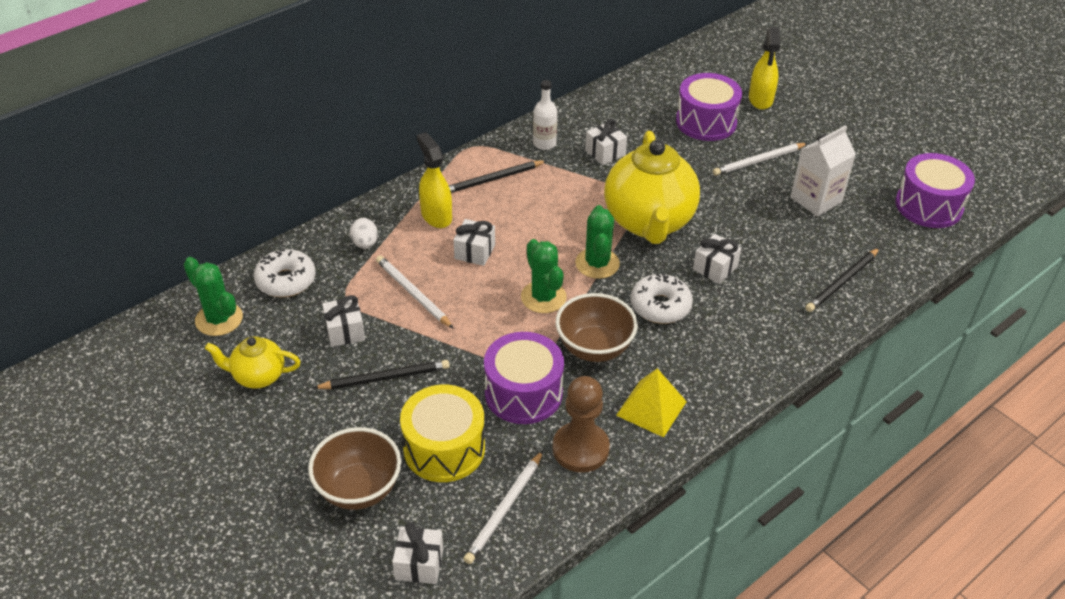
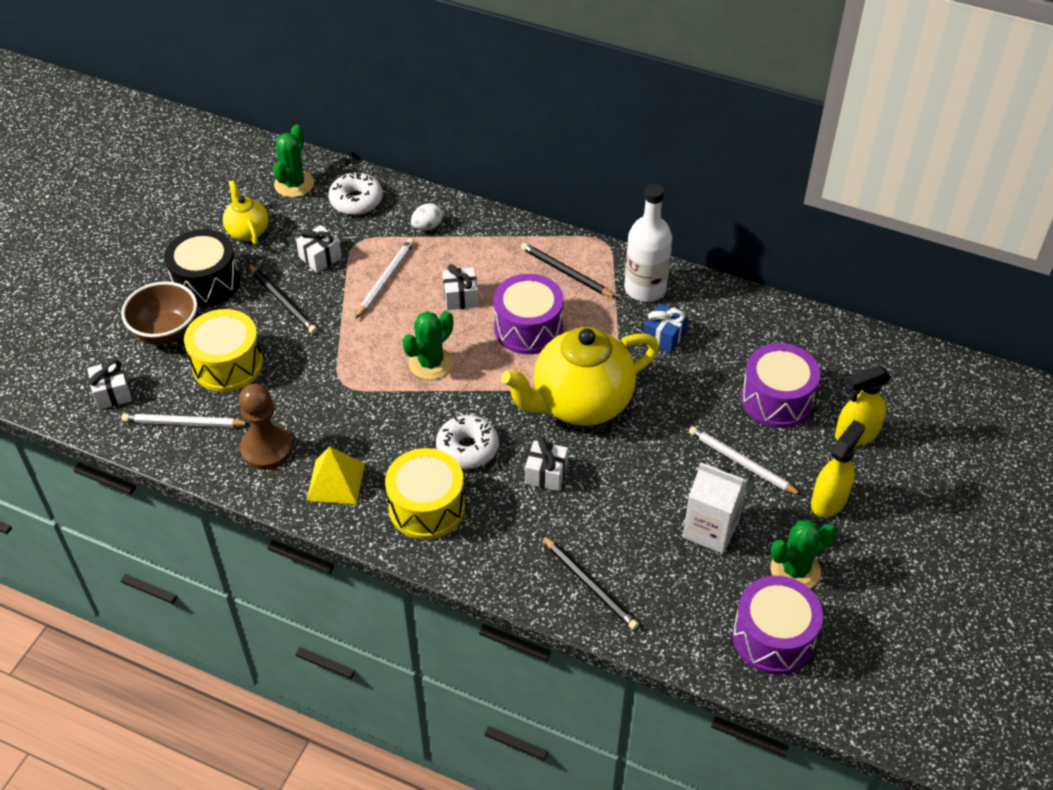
camera: 65 degrees right, 5 degrees up
(309, 433) = (206, 282): none -> black drum
(436, 216) = (491, 255): yellow spray bottle -> yellow spray bottle (829, 500)
(523, 393) = (310, 391): purple drum -> purple drum (528, 328)
(544, 143) = (645, 288): white bottle -> white bottle, size x1.68
(594, 348) = (387, 419): brown bowl -> none
(597, 263) = (497, 385): green cactus -> green cactus (795, 570)
(605, 153) = (664, 337): white gift -> blue gift
(714, 354) = (426, 507): none -> yellow drum
(842, 282) = (590, 584): black pencil -> black pencil turned 150 degrees counterclockwise

